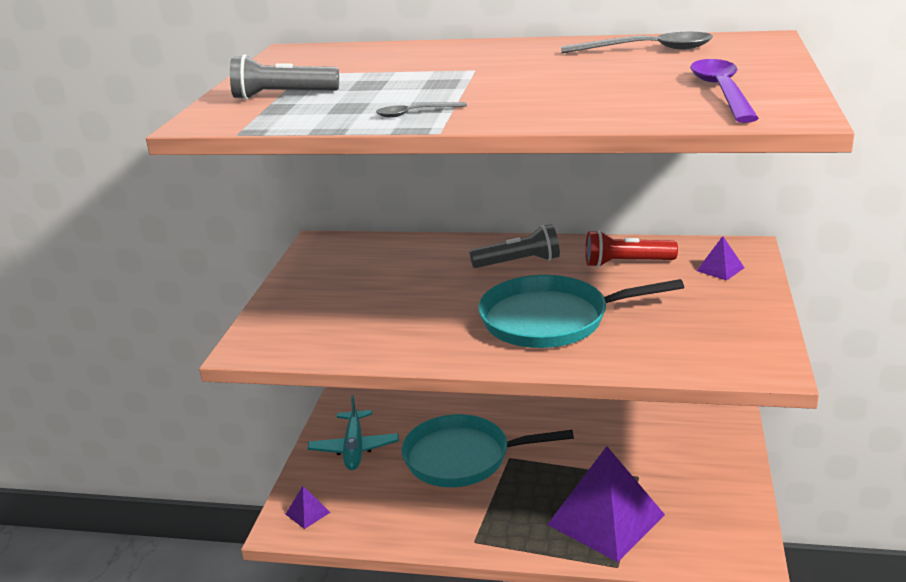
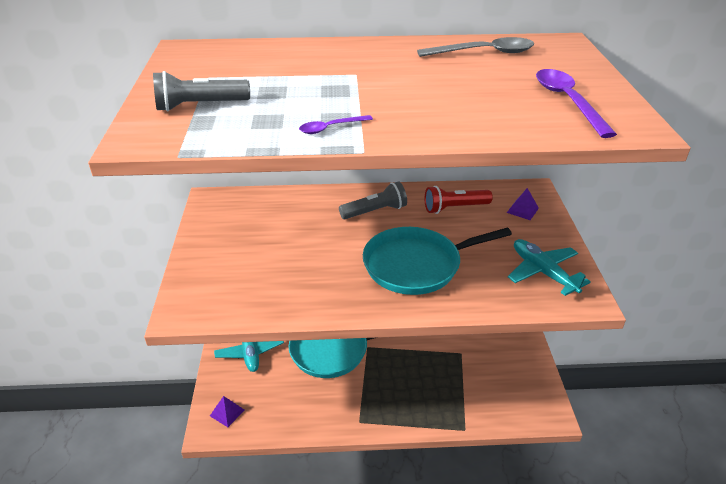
camera: 15 degrees left, 10 degrees up
(415, 113) = (330, 128): grey spoon -> purple spoon
(605, 519) = (447, 391): purple pyramid -> none
(720, 336) = (543, 272): none -> turquoise plane

